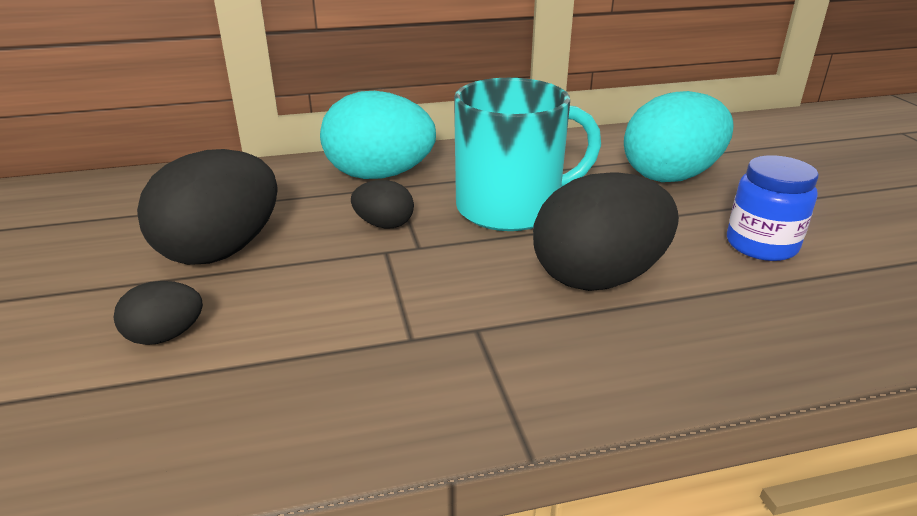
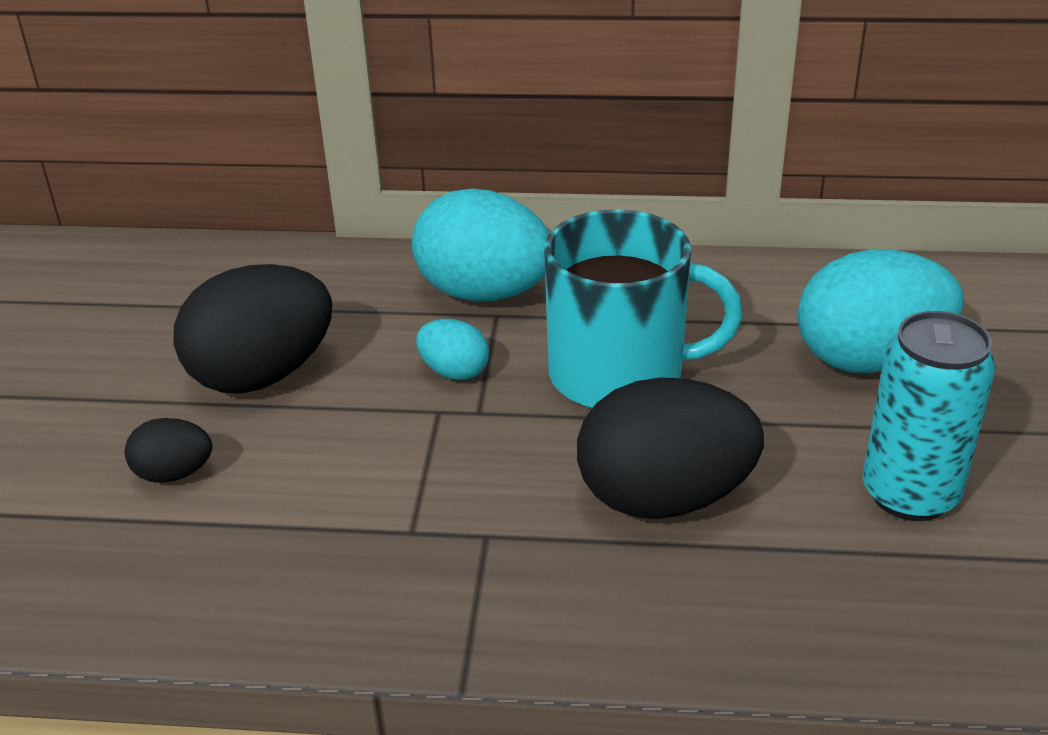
camera: 20 degrees right, 5 degrees up
(384, 225) = (454, 372): black egg -> turquoise egg
(761, 245) = (910, 494): blue jar -> turquoise can

